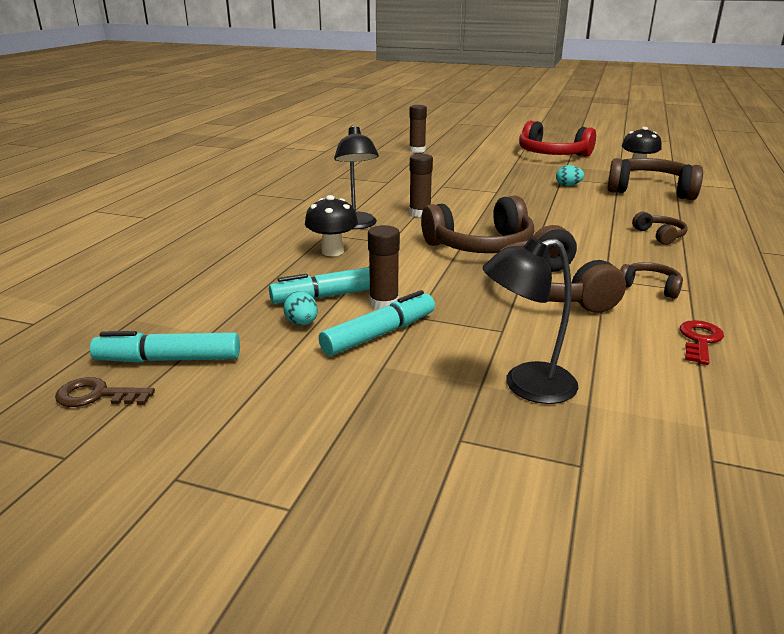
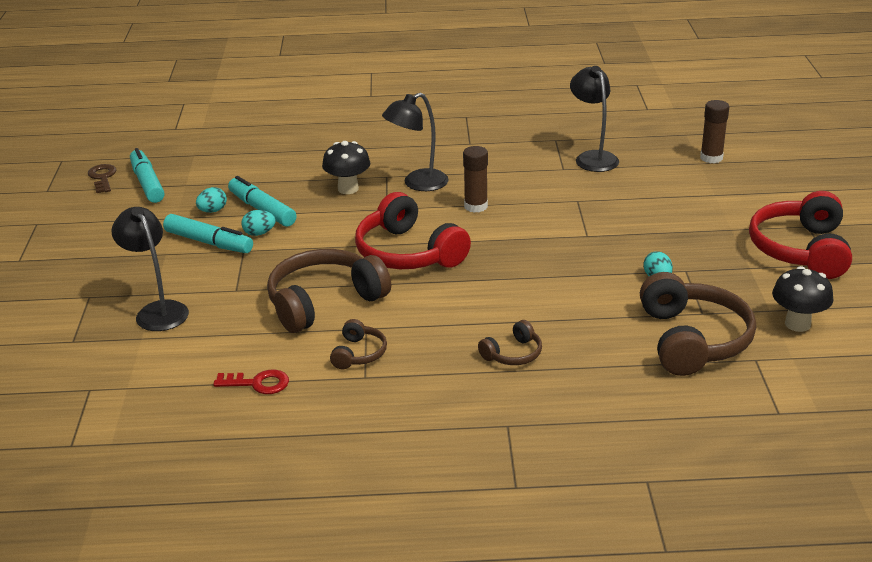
camera: 70 degrees right, 5 degrees up
(380, 173) = (593, 157): none -> black lamp
(384, 303) = (259, 233): brown glue stick -> turquoise egg
(481, 246) = (407, 253): brown headphones -> red headphones

